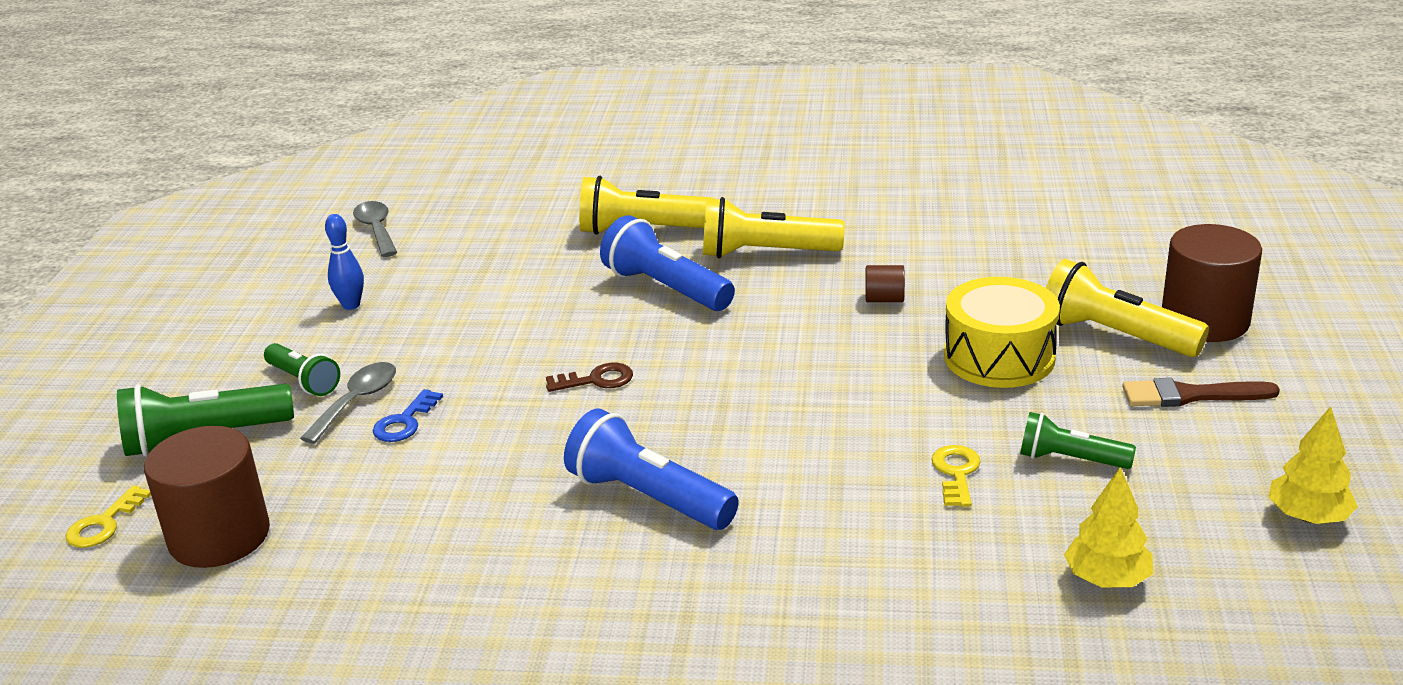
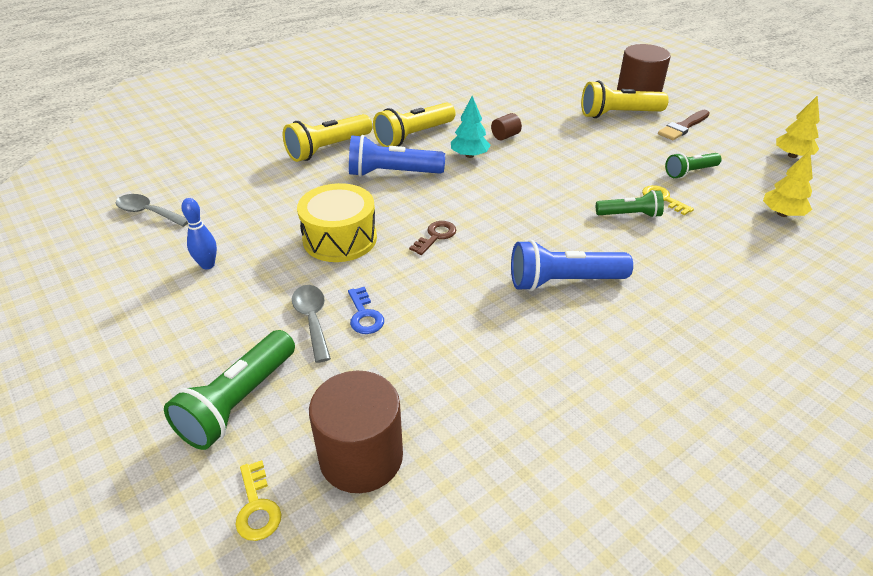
camera: 45 degrees left, 10 degrees up
(304, 381) = (252, 326): green flashlight -> green flashlight (630, 215)
(793, 305) = (469, 155): none -> turquoise tree
(999, 357) = (593, 142): yellow drum -> yellow drum (340, 238)

